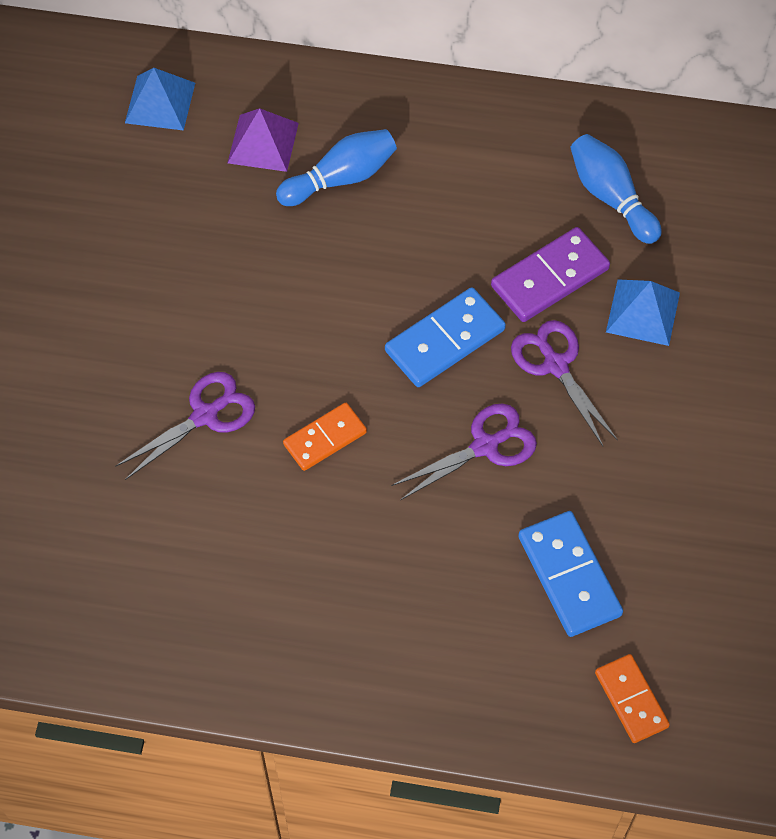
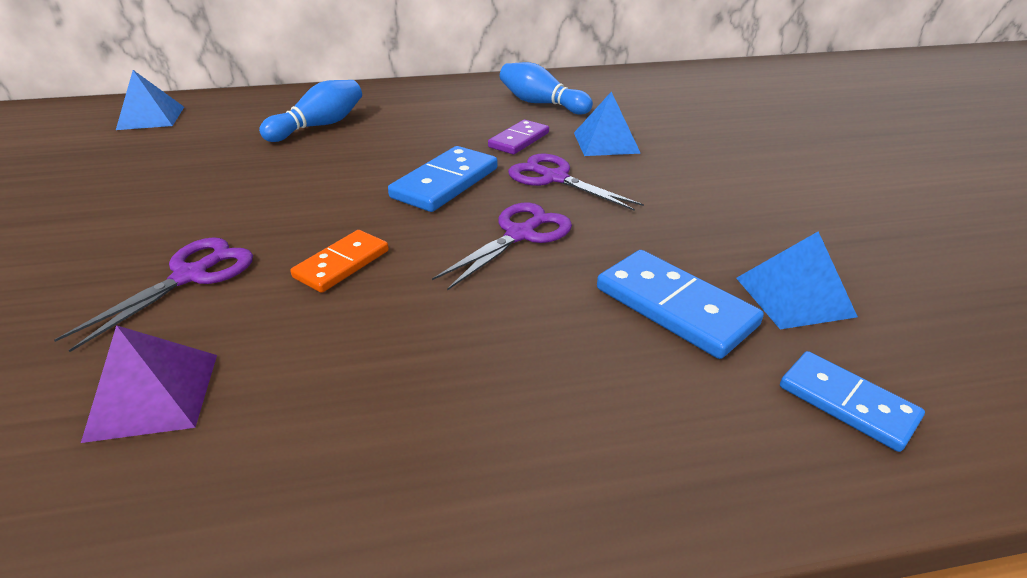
camera: 20 degrees left, 25 degrees down
(263, 142) = (246, 121): purple pyramid -> purple pyramid (153, 395)
(549, 277) = (519, 140): purple domino -> purple domino, size x0.67
(631, 699) = (847, 403): orange domino -> blue domino
(671, 596) = (794, 296): none -> blue pyramid

